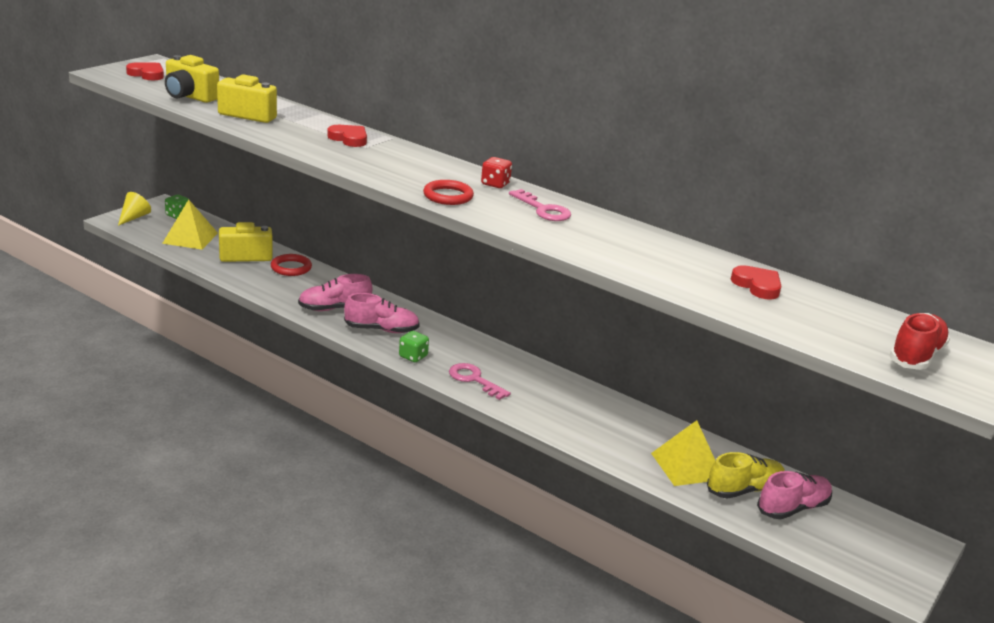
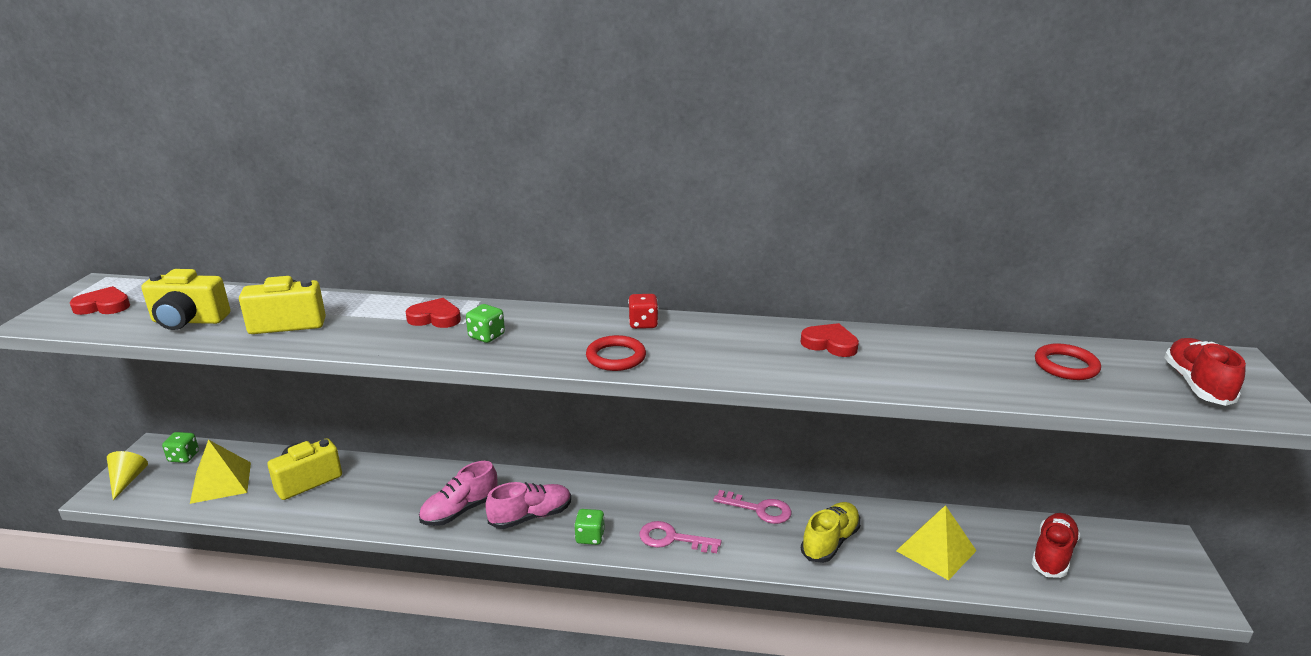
camera: 25 degrees left, 0 degrees up
(291, 268) = (371, 476): red ring -> red ring (1066, 366)
(372, 159) = (486, 336): none -> green dice
(543, 210) = (722, 339): pink key -> pink key (759, 509)
(744, 490) = (1001, 554): yellow shoe -> yellow shoe (830, 542)
(757, 286) = (995, 357): red heart -> red heart (830, 344)
(793, 508) = (1053, 555): pink shoe -> red shoe

